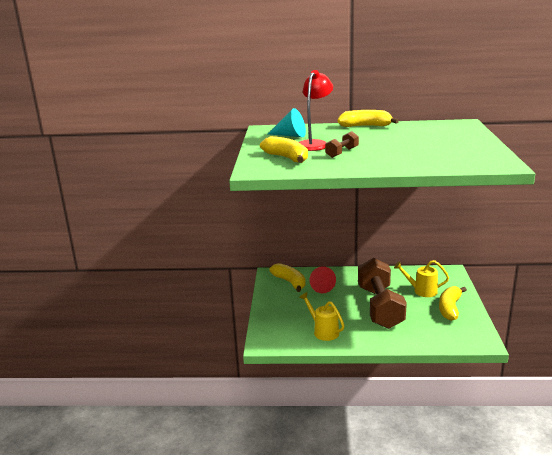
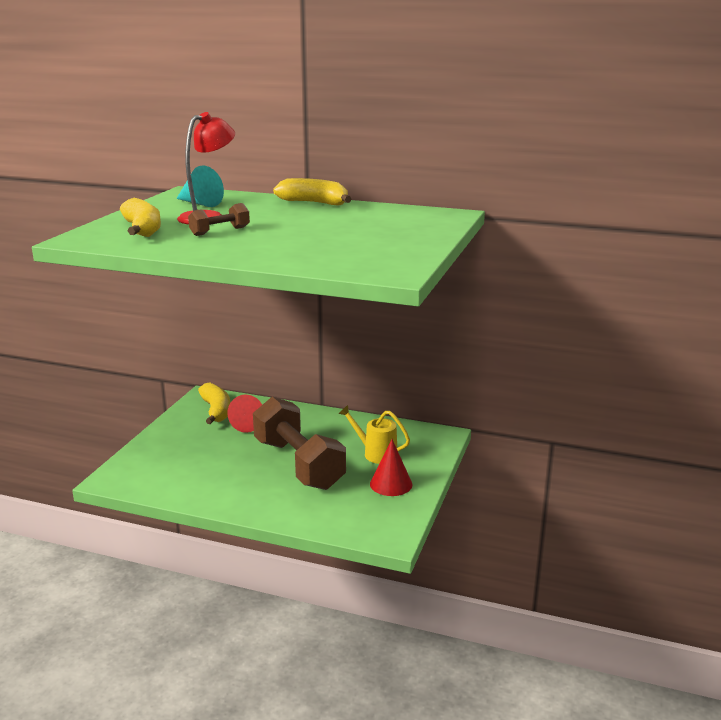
camera: 15 degrees right, 0 degrees up
(323, 331) = (195, 480): yellow watering can -> none
(380, 307) = (298, 464): brown dumbbell -> brown dumbbell turned 45 degrees counterclockwise
(450, 308) = (391, 484): yellow banana -> red cone

